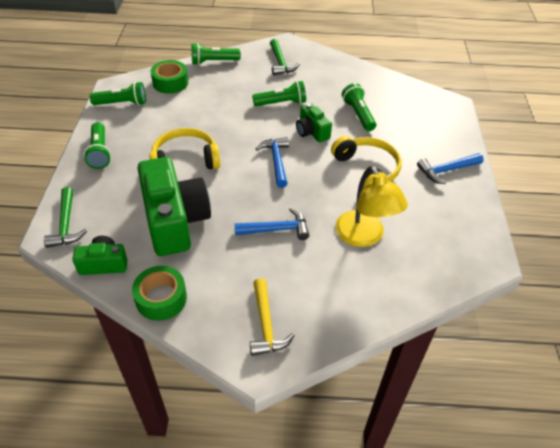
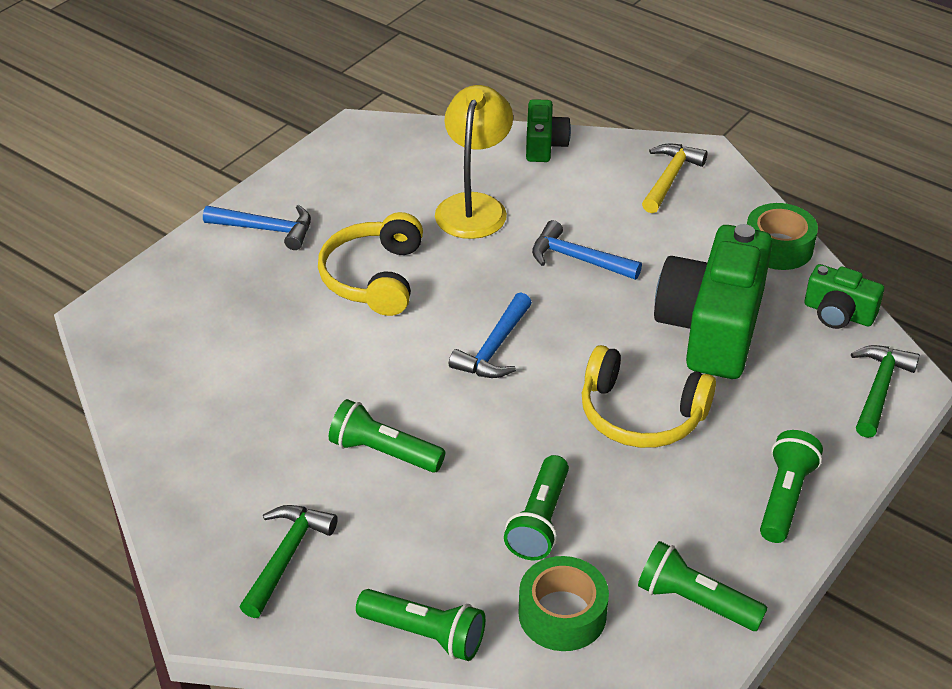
camera: 145 degrees left, 5 degrees down
(311, 132) = (389, 372): green camera -> green camera (544, 145)
(358, 114) = (277, 367): green flashlight -> green flashlight (539, 521)

